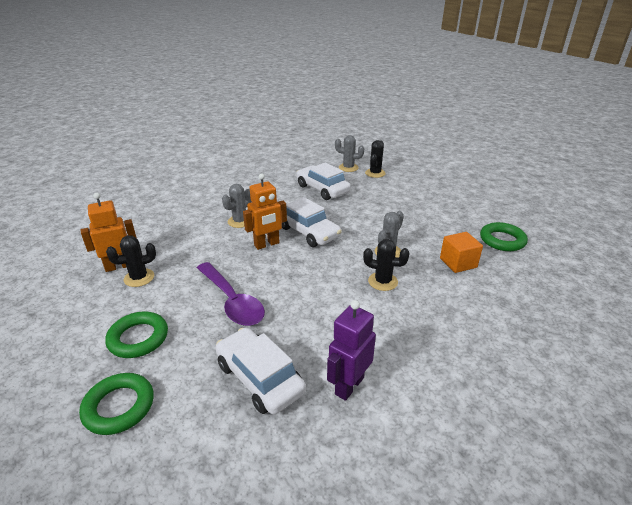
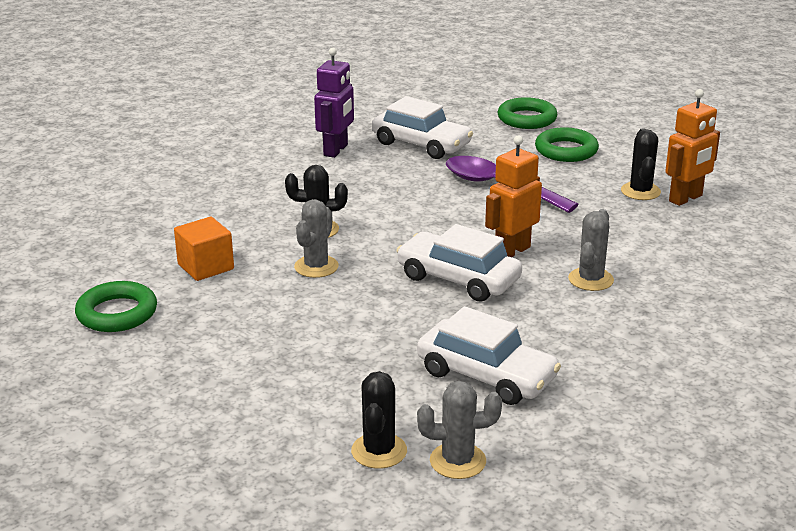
camera: 165 degrees right, 5 degrees down
(139, 278) = (640, 191): black cactus -> black cactus turned 45 degrees counterclockwise

